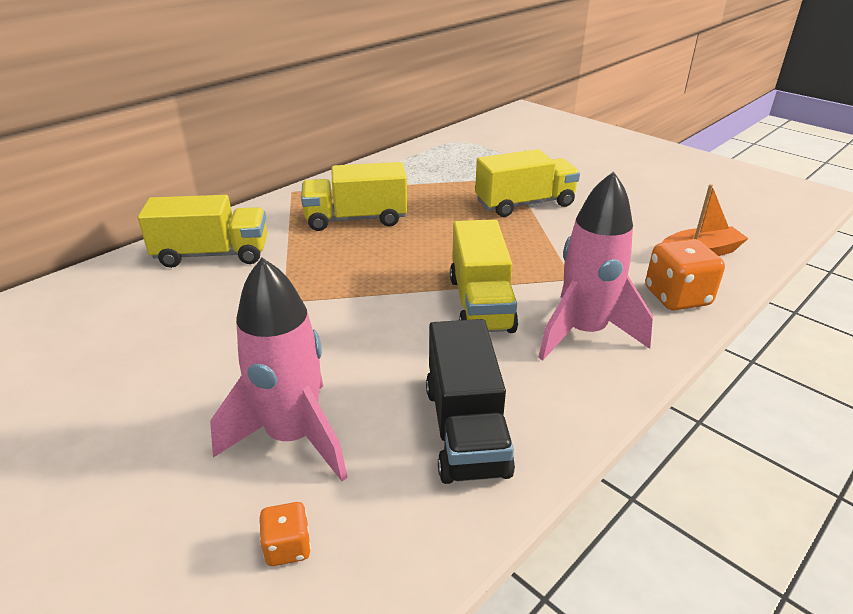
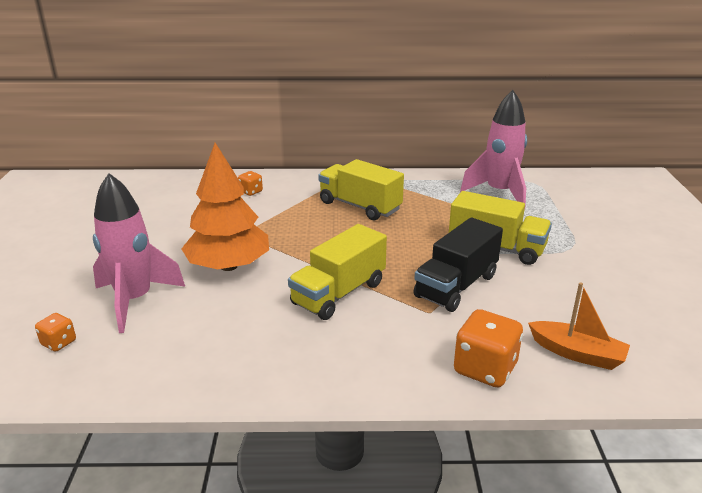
camera: 45 degrees right, 5 degrees down
(212, 254) = (251, 192): yellow truck -> orange dice
(331, 339) = (228, 266): none -> orange tree
(466, 429) = (206, 350): black truck -> black truck (456, 286)
(584, 332) = (369, 347): pink rocket -> pink rocket (499, 193)

